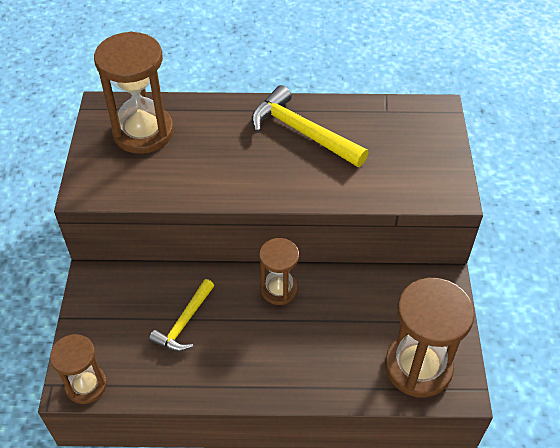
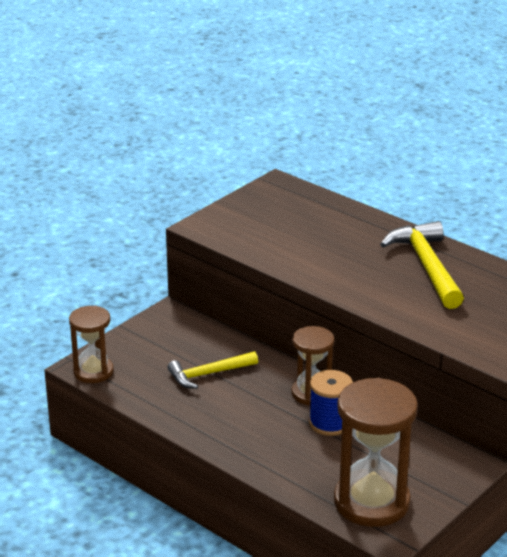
camera: 40 degrees right, 20 degrees down
(143, 132) = (290, 211): brown hourglass -> none
(319, 310) = (330, 423): none -> blue spool

